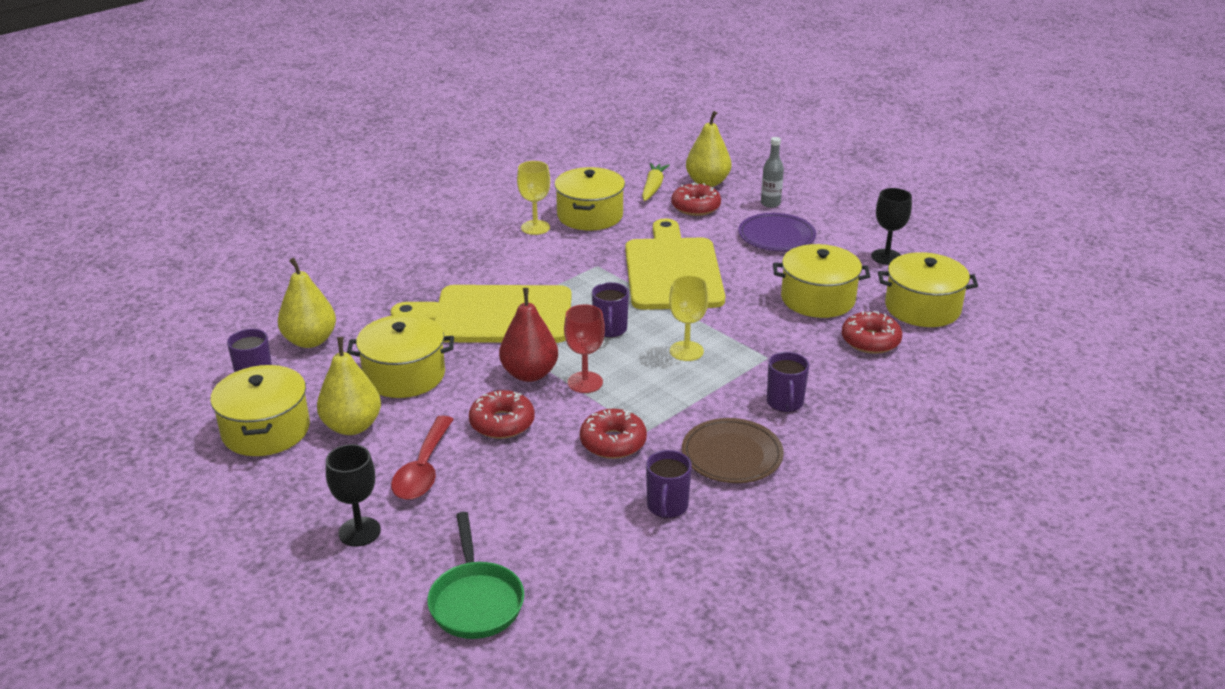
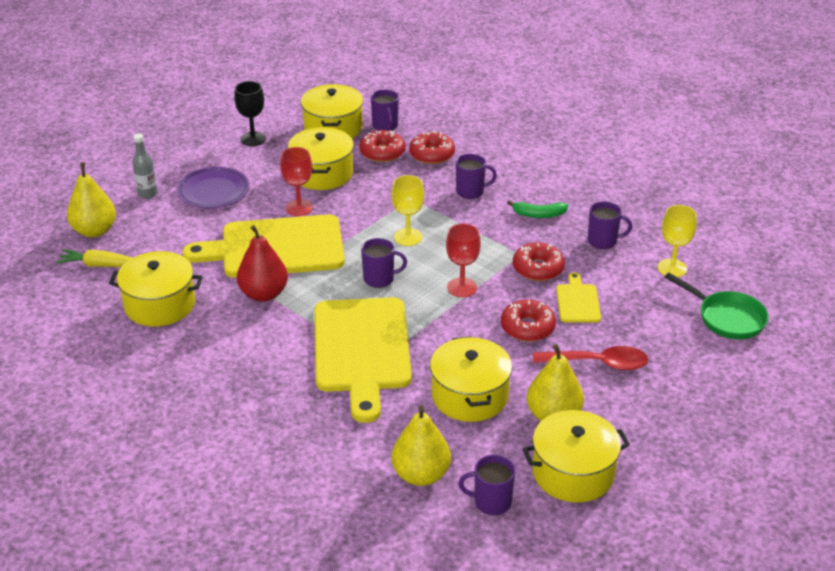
camera: 95 degrees left, 5 degrees up
(359, 532) = (682, 386): black goblet -> none
(475, 601) = (727, 318): green pan -> green pan turned 60 degrees clockwise
(529, 374) = (455, 319): red pear -> red pear (264, 294)
(535, 227) = (183, 341): yellow goblet -> yellow goblet (672, 268)
(541, 467) = (577, 302): none -> yellow cutting board
(695, 207) = (149, 237): red donut -> red donut (432, 154)
(732, 455) = (539, 214): brown plate -> green banana
(746, 284) = (299, 208): none -> red goblet
(937, 345) = (385, 126): none -> purple mug

